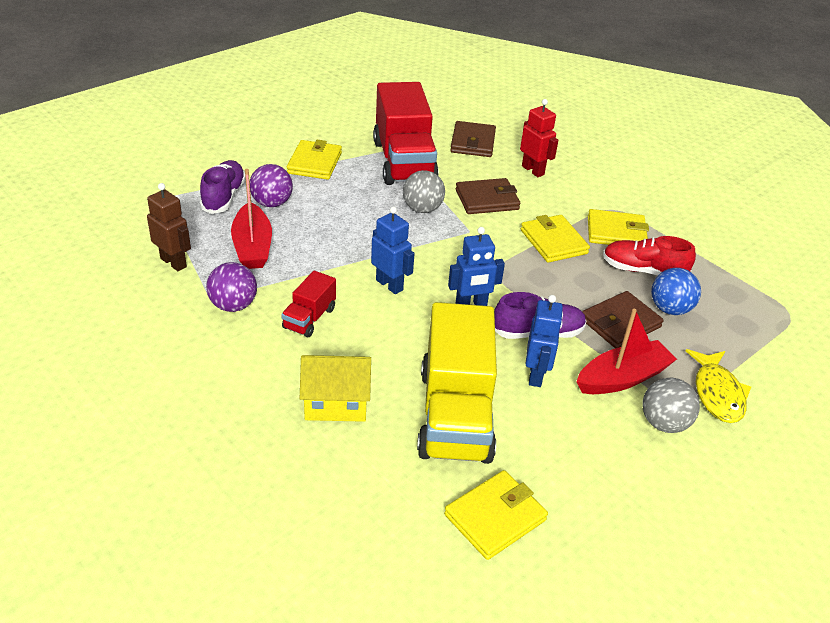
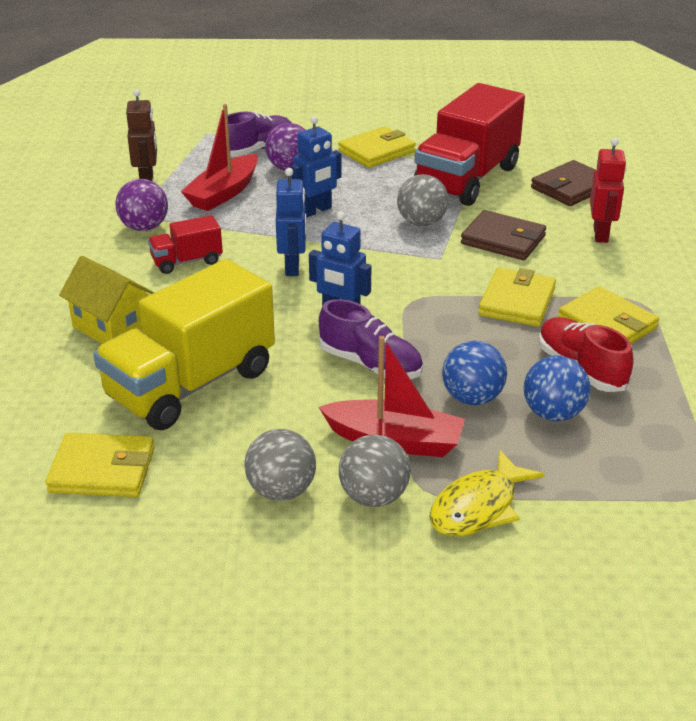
camera: 45 degrees right, 5 degrees down
(536, 375) = (312, 394): blue robot -> blue robot (316, 211)
(614, 454) = (281, 491): none -> grey ball
(620, 323) = (472, 398): brown wallet -> blue ball

